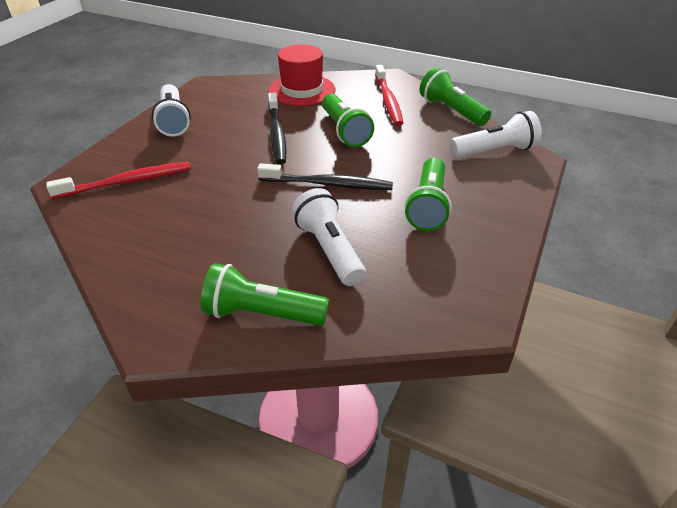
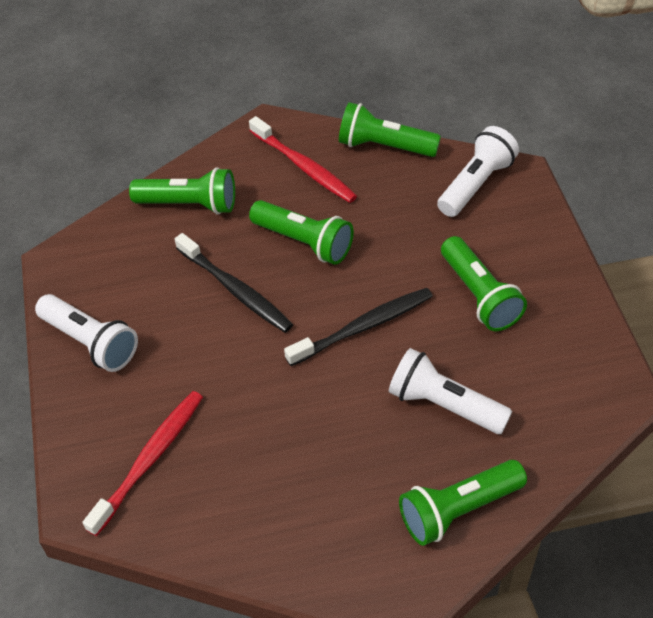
camera: 35 degrees left, 10 degrees up
(302, 90) = (189, 204): red hat -> green flashlight

